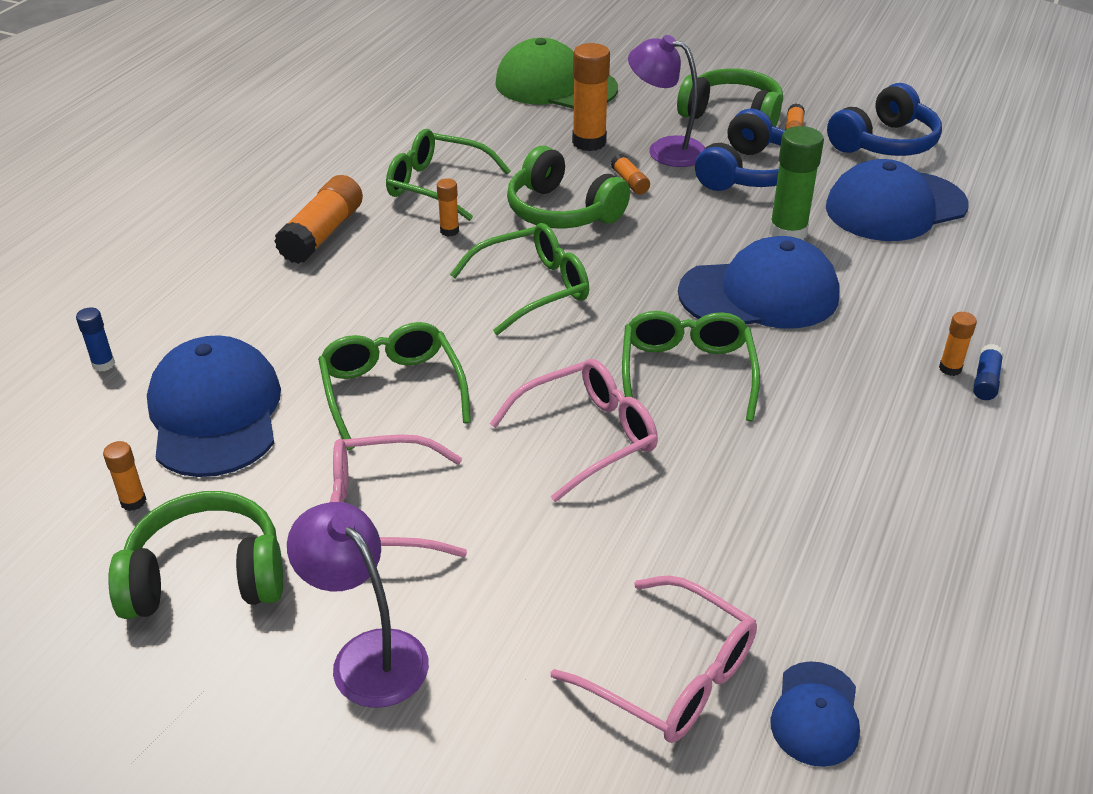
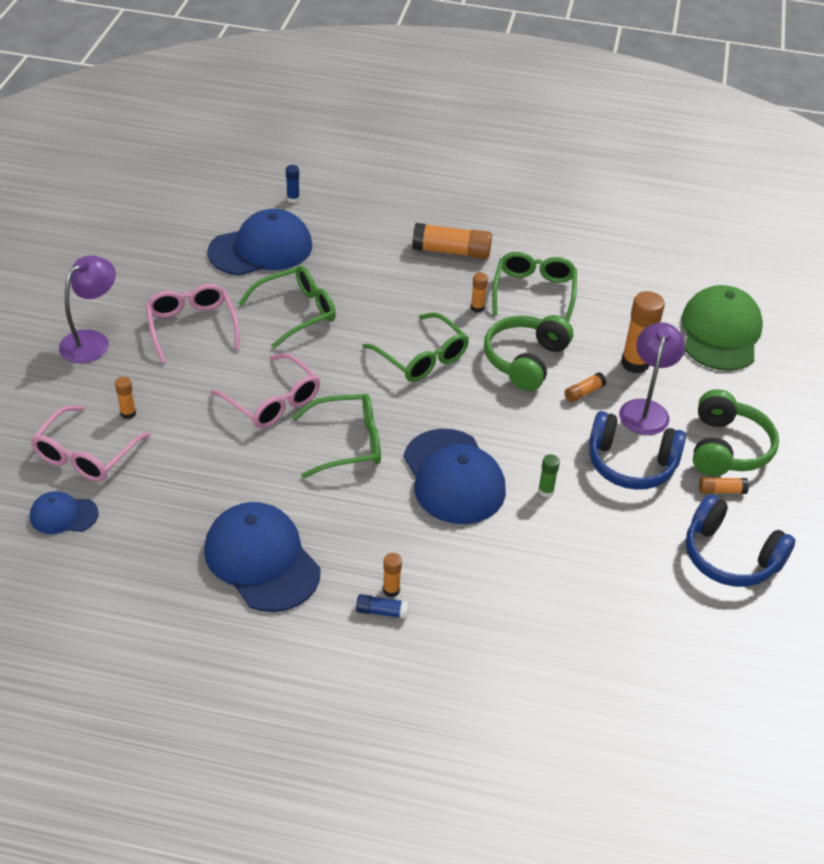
camera: 75 degrees right, 5 degrees up
(133, 501) = (186, 238): orange glue stick -> orange glue stick (128, 413)
(206, 577) = (137, 276): green headphones -> none
(787, 233) = (545, 491): green glue stick -> green glue stick, size x0.51
(895, 207) = (616, 562): blue cap -> blue cap (262, 560)

